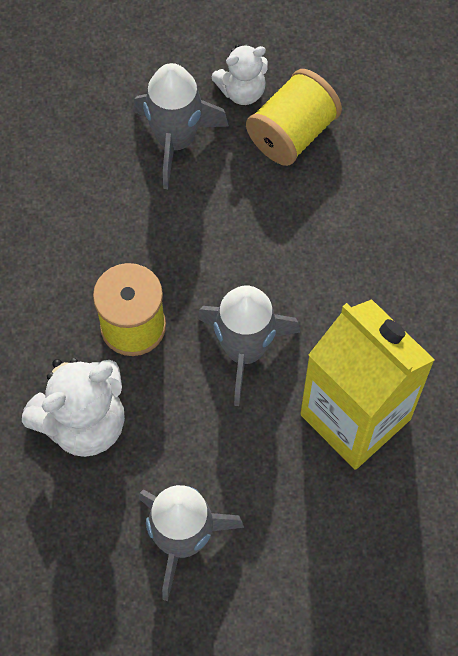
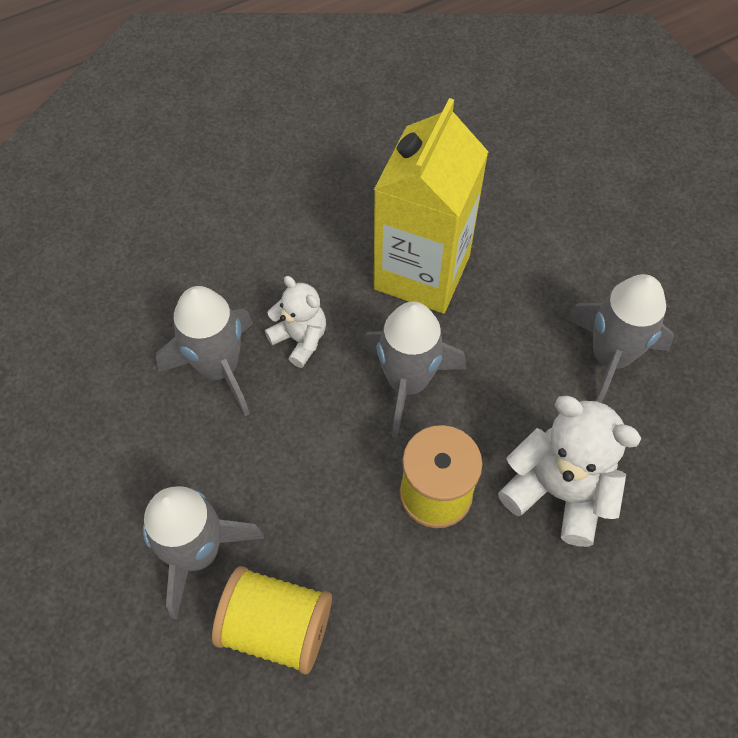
camera: 115 degrees left, 5 degrees down
(242, 91) = (105, 511): white teddy bear -> white teddy bear (300, 339)
(292, 133) = (143, 438): yellow spool -> yellow spool (276, 627)
(332, 208) = (219, 368): none -> grey rocket

